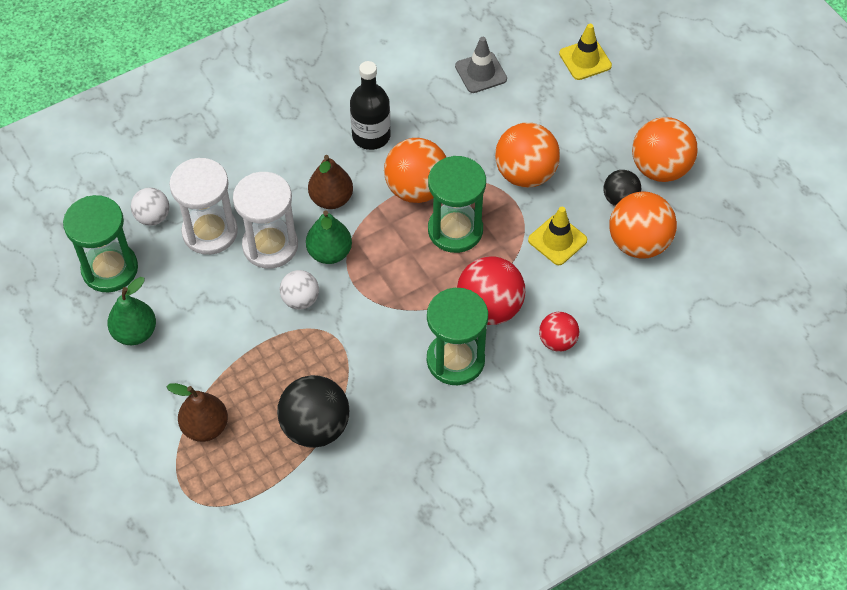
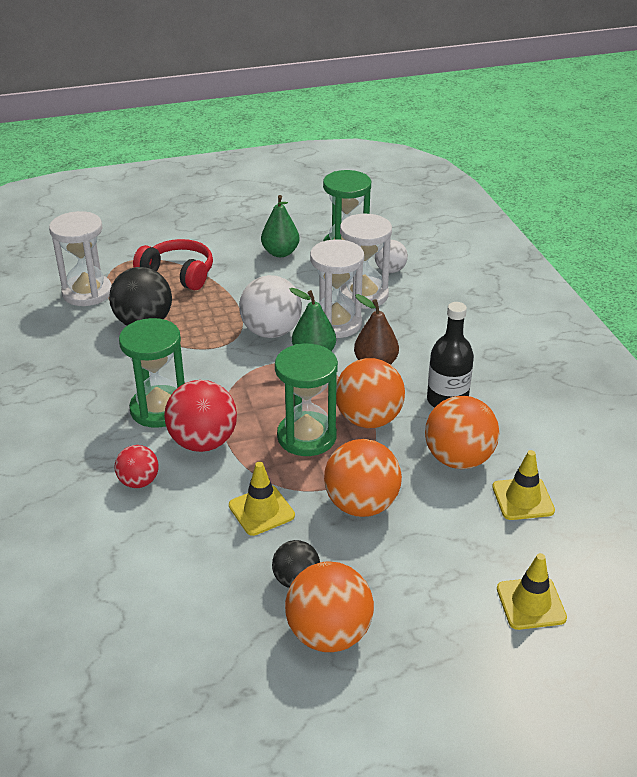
camera: 105 degrees right, 20 degrees down
(205, 427) = (178, 274): brown pear -> red headphones
(269, 512) = (87, 293): none -> white hourglass
(300, 299) = (271, 332): white ball -> white ball, size x1.72
(481, 72) = (523, 499): grey traffic cone -> yellow traffic cone
(638, 243) = (226, 580): orange ball -> orange ball (458, 459)

